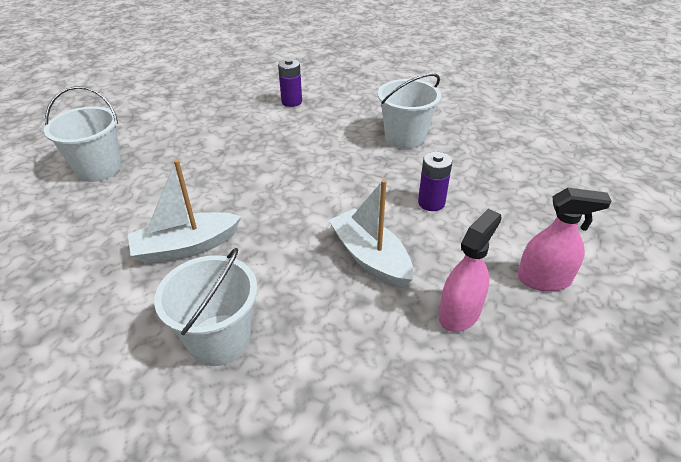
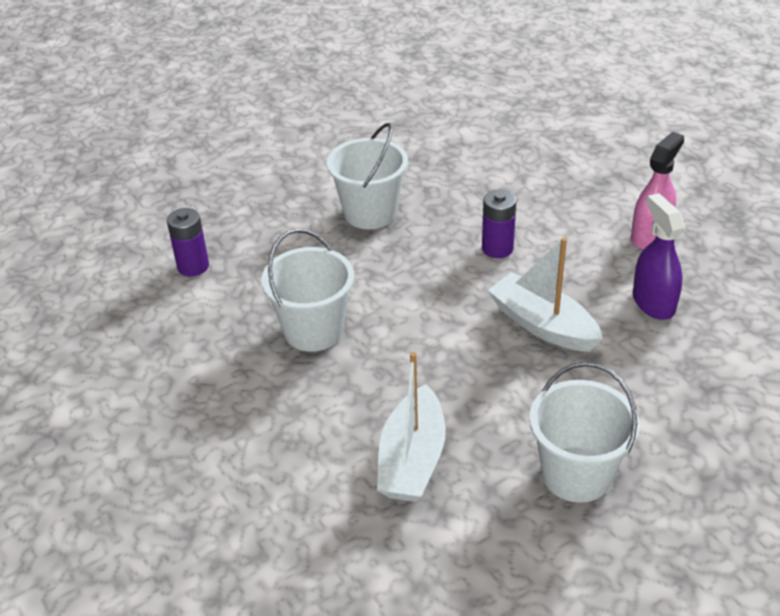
camera: 55 degrees left, 0 degrees up
(99, 169) = (159, 504): white bucket -> white bucket (313, 330)
(370, 257) = (543, 325): white boat -> white boat turned 45 degrees clockwise
(459, 313) = (653, 303): pink spray bottle -> purple spray bottle

